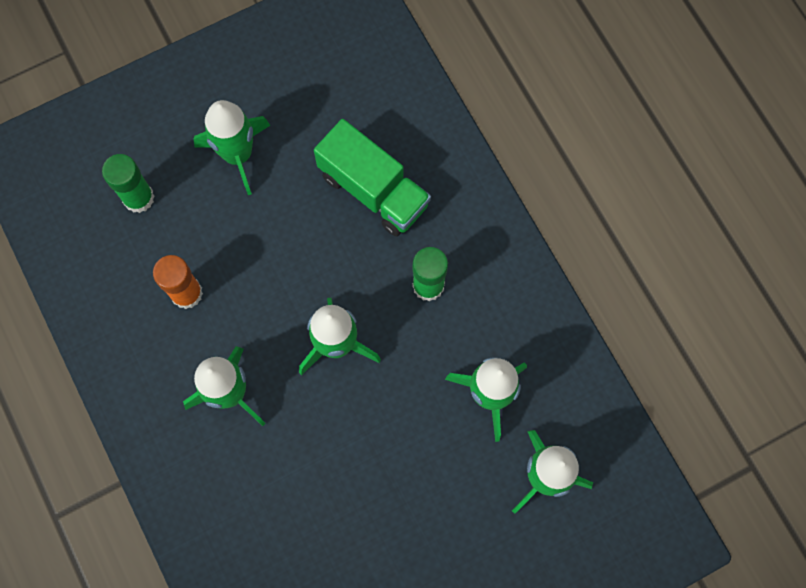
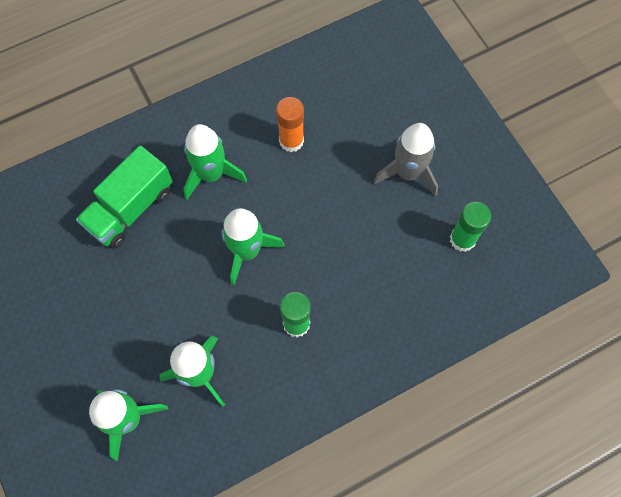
camera: 90 degrees right, 5 degrees down
(138, 198) = (368, 104): green glue stick -> green glue stick (462, 239)
(238, 154) = (408, 173): green rocket -> grey rocket
(373, 190) = (381, 279): green truck -> green truck (130, 208)

